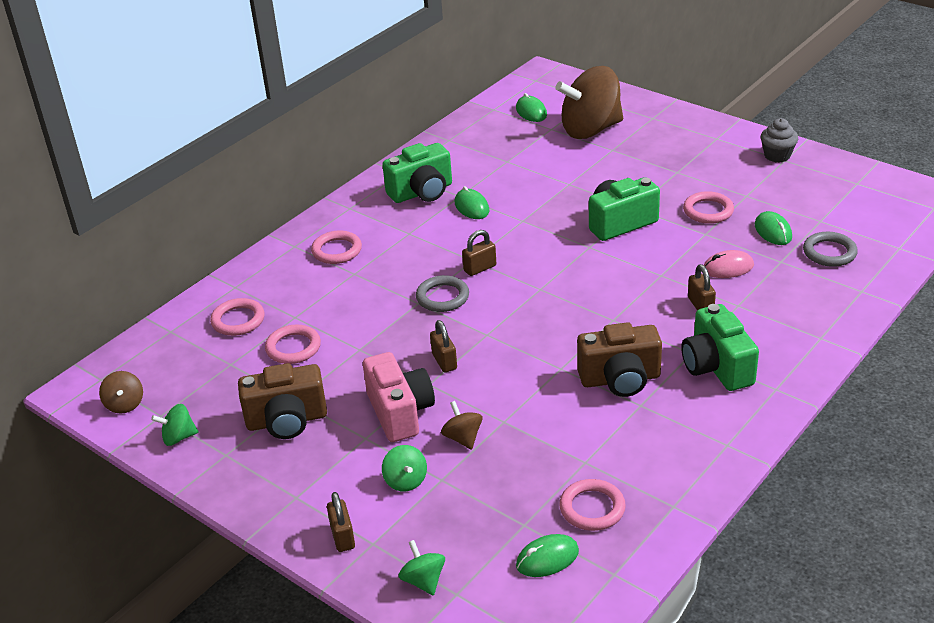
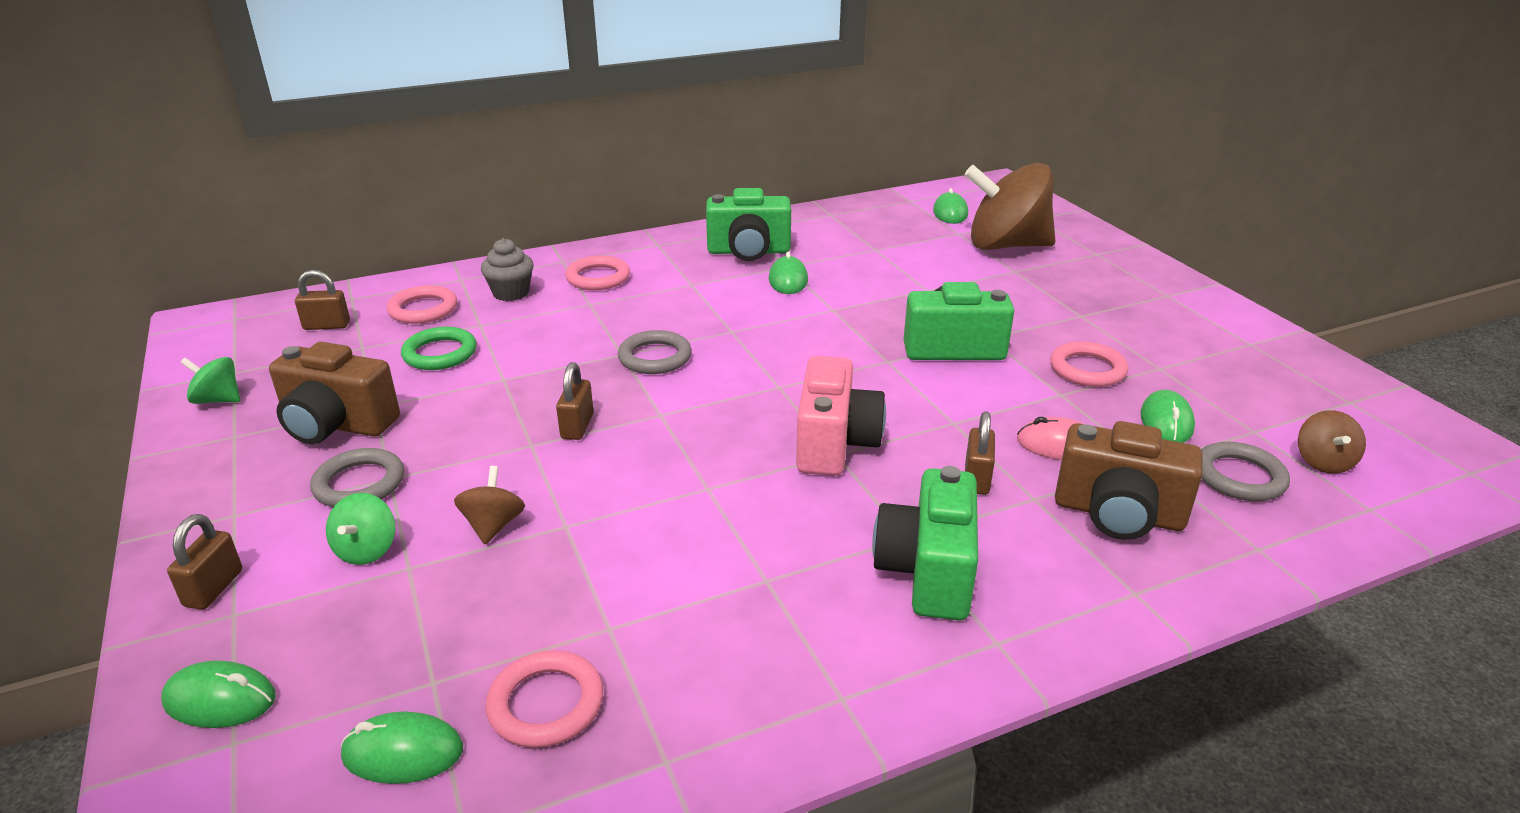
camera: 25 degrees right, 5 degrees down
(125, 404) = (219, 349): brown spinning top -> brown spinning top (1323, 462)
(293, 348) = (440, 353): pink ring -> green ring
(351, 448) = (359, 483): none -> grey ring
(400, 412) = (460, 465): pink camera -> pink camera (834, 444)
(423, 581) = (220, 699): green spinning top -> green mouse
(480, 268) = (730, 342): brown padlock -> brown padlock (327, 326)
(620, 379) = (771, 533): brown camera -> brown camera (1118, 514)
(777, 155) = (1243, 336): grey cupcake -> grey cupcake (511, 293)

